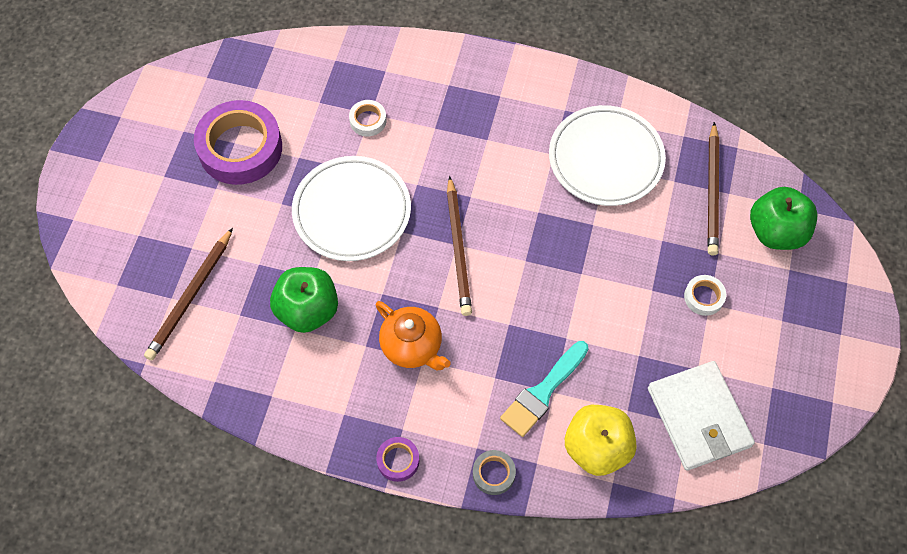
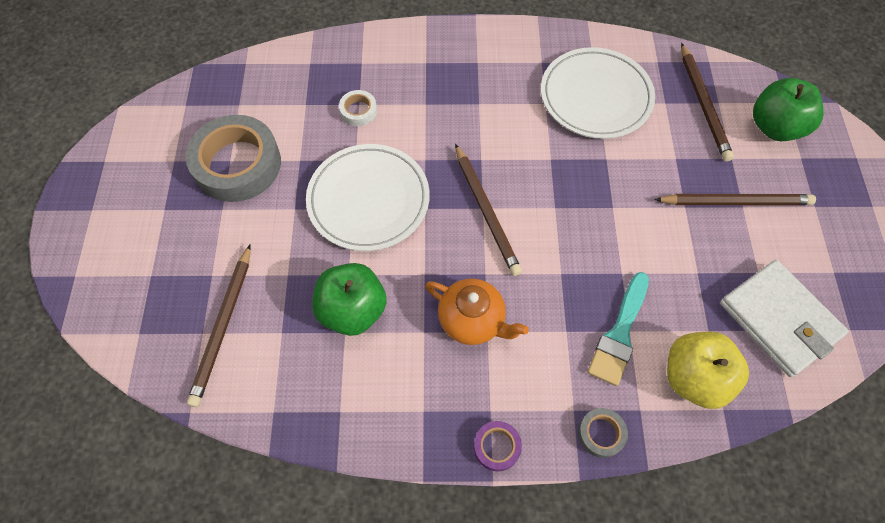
camera: 15 degrees left, 0 degrees up
(240, 148) = (237, 164): purple tape -> grey tape
(704, 297) = (735, 202): white tape -> brown pencil

